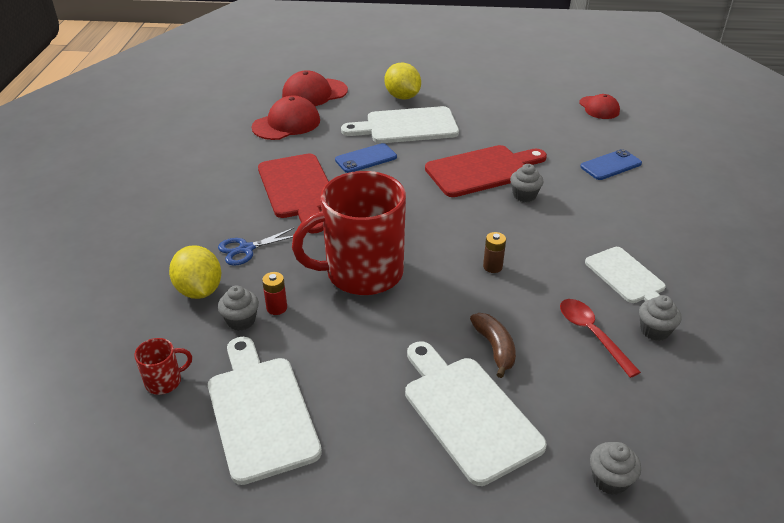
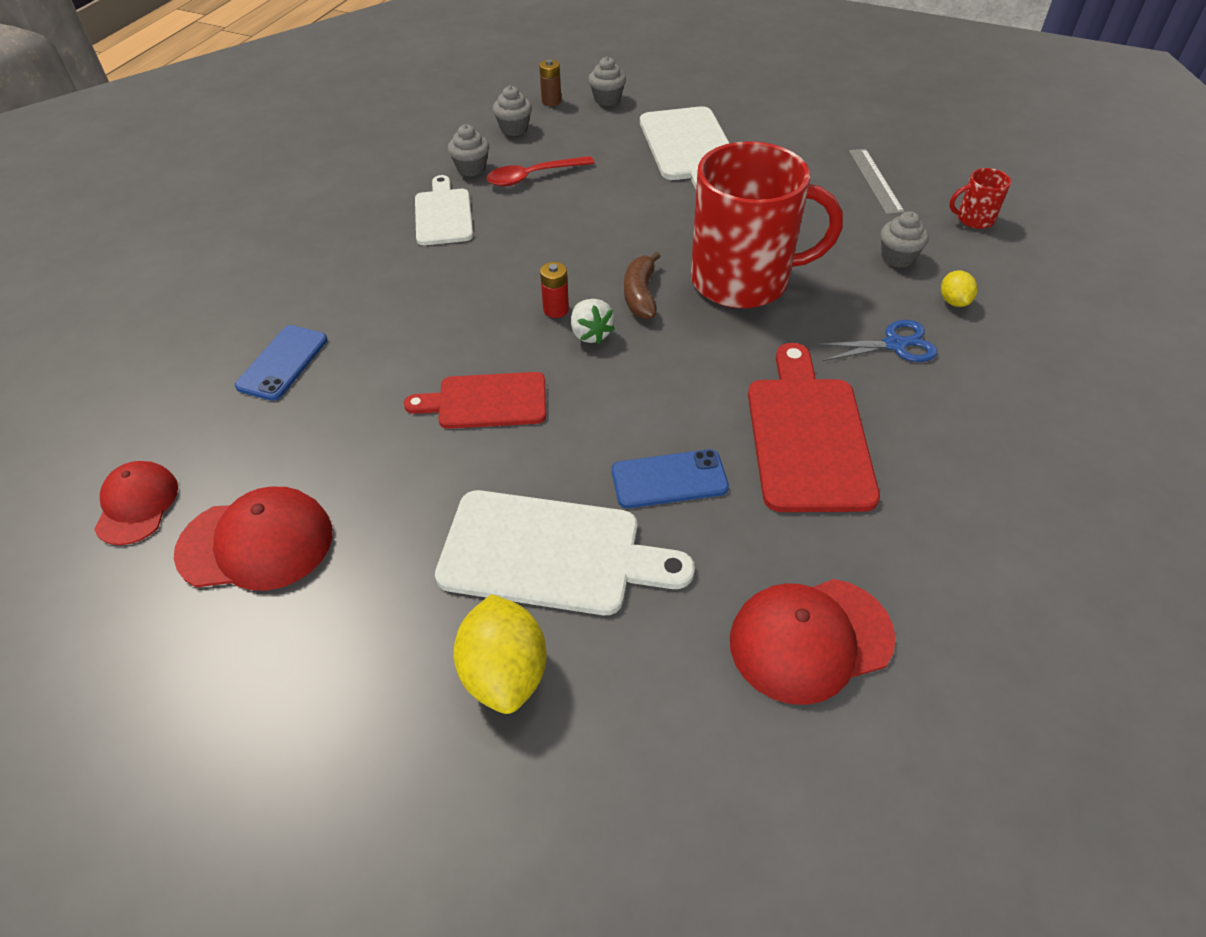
camera: 160 degrees left, 10 degrees up
(199, 290) = (953, 301): yellow lemon -> yellow lemon, size x0.52
(260, 412) = (875, 180): white cutting board -> grey ruler
(277, 308) = (855, 262): red battery -> red battery (556, 309)
(314, 93) = (720, 764): red cap -> red cap (256, 543)
(449, 215) = (590, 334): none -> white strawberry
(482, 170) = (486, 401): red cutting board -> red cutting board, size x0.65
(492, 267) = (581, 255): brown battery -> brown battery (551, 101)
(495, 348) = (635, 184): brown banana -> brown banana (640, 295)
(524, 195) = (461, 341): grey cupcake -> grey cupcake (514, 129)
(592, 334) = (533, 177): red spoon -> red spoon turned 75 degrees clockwise
(611, 165) = (282, 363): blue phone -> blue phone turned 60 degrees counterclockwise

